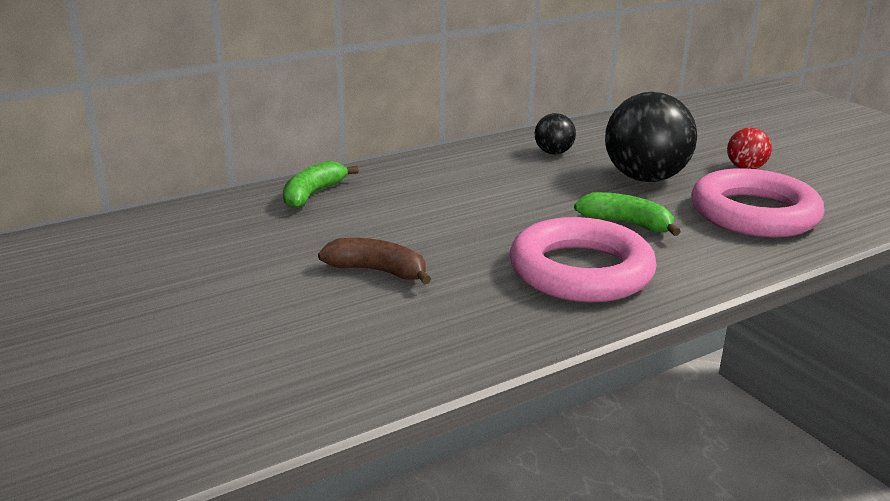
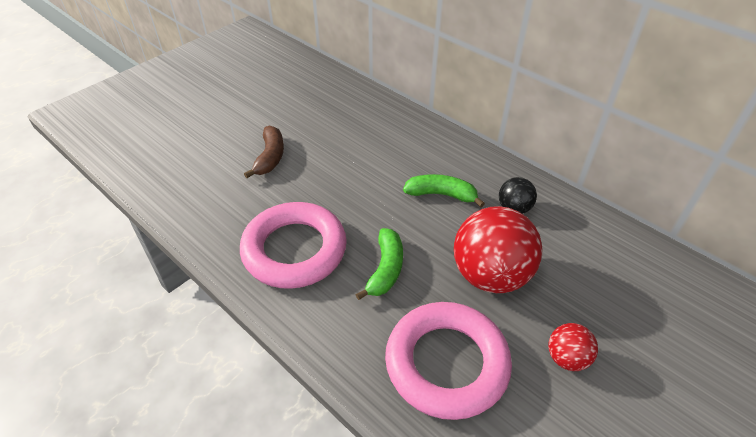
camera: 75 degrees right, 20 degrees up
(313, 194) = (367, 108): green banana -> green banana (441, 194)
(645, 178) = (490, 275): black ball -> red ball

